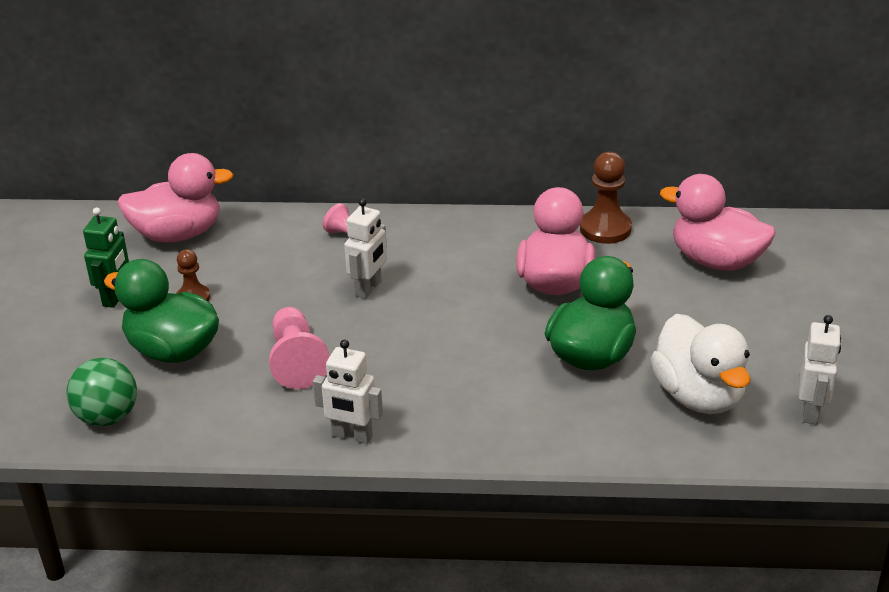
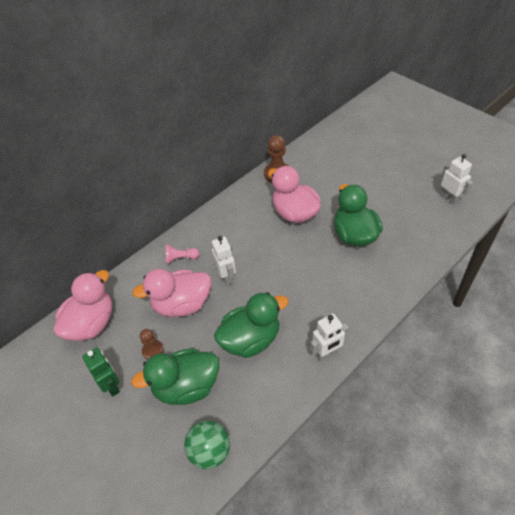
camera: 45 degrees left, 15 degrees up
(296, 361) = (250, 339): pink pawn -> green duck
(698, 396) = (411, 222): white duck -> none
(715, 261) = (335, 159): pink duck -> pink duck (181, 304)

